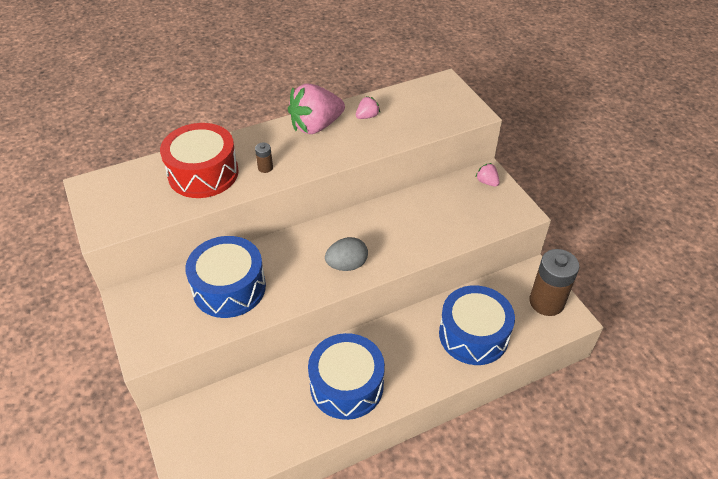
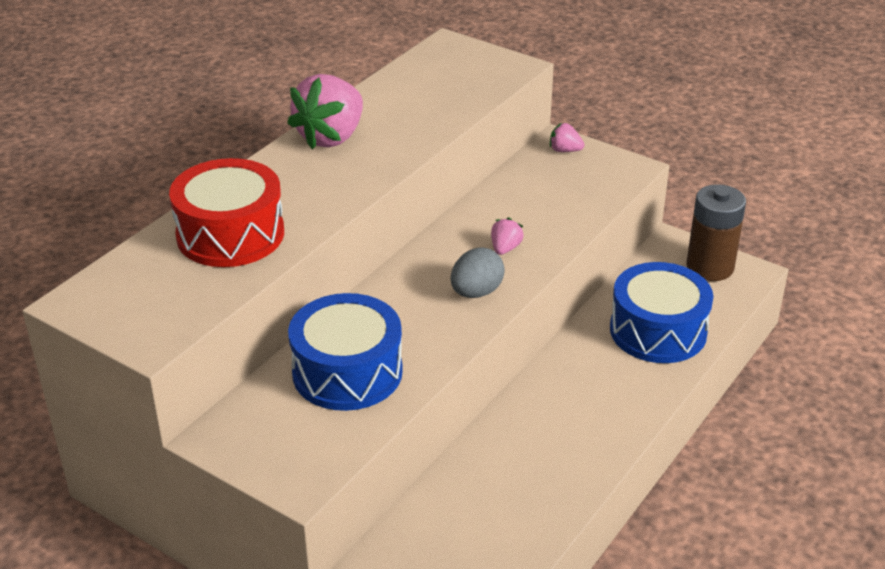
camera: 30 degrees left, 10 degrees down
(265, 168) = (310, 201): brown battery -> none
(346, 385) = (556, 442): blue drum -> none
(367, 116) = (388, 107): pink strawberry -> pink strawberry (505, 248)

